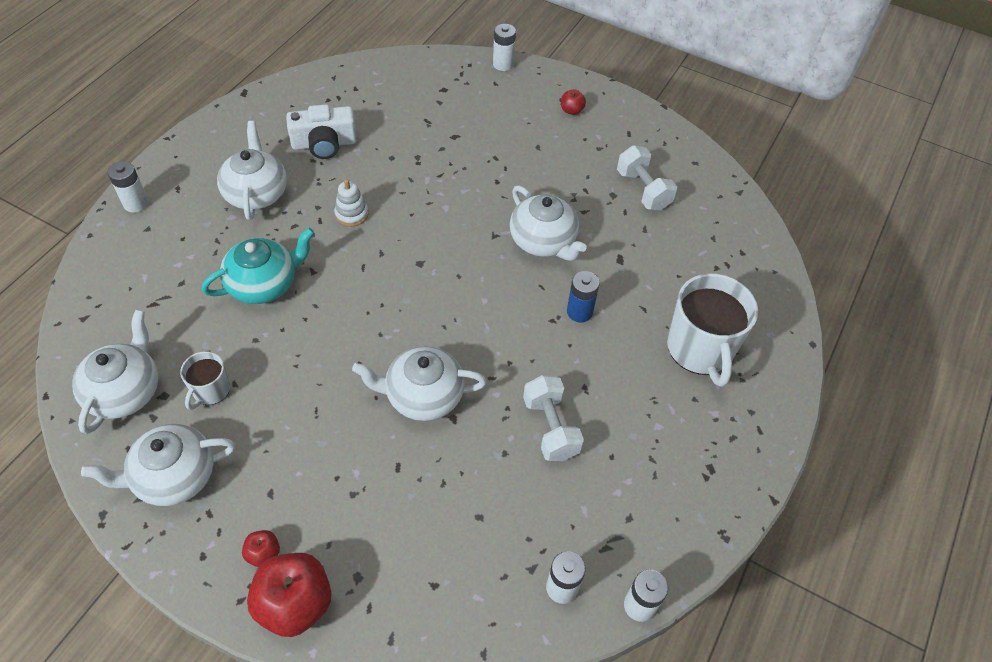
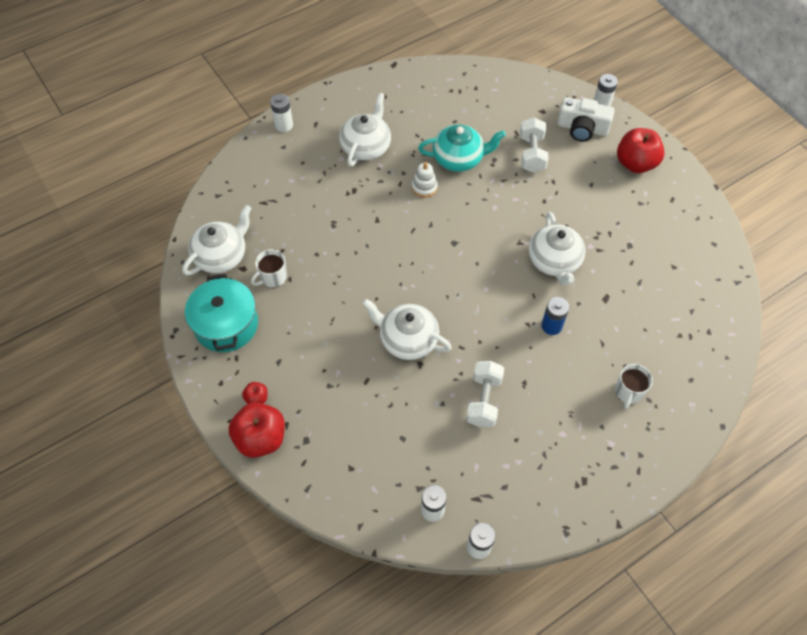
camera: 30 degrees right, 5 degrees up
(174, 476) = (226, 324): white teapot -> turquoise pot
(264, 284) = (340, 216): turquoise teapot -> turquoise teapot (459, 158)
(324, 144) = (431, 125): white camera -> white camera (582, 128)
(571, 110) = (635, 163): red apple -> red apple, size x2.12
(643, 190) = (656, 250): white dumbbell -> white dumbbell (531, 154)
(700, 349) = (628, 392): white mug -> white mug, size x0.52

